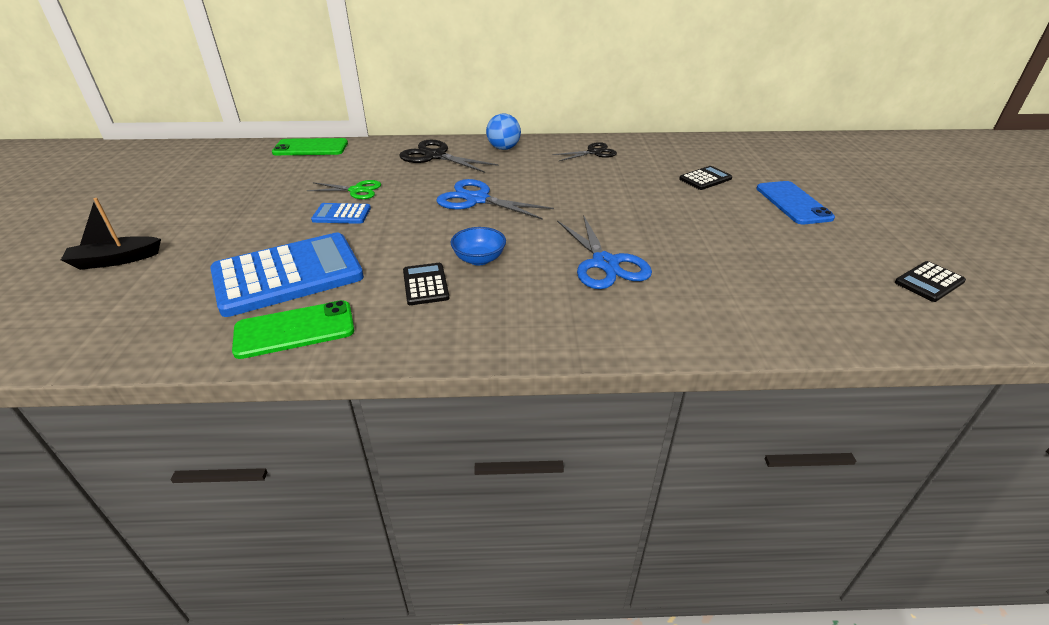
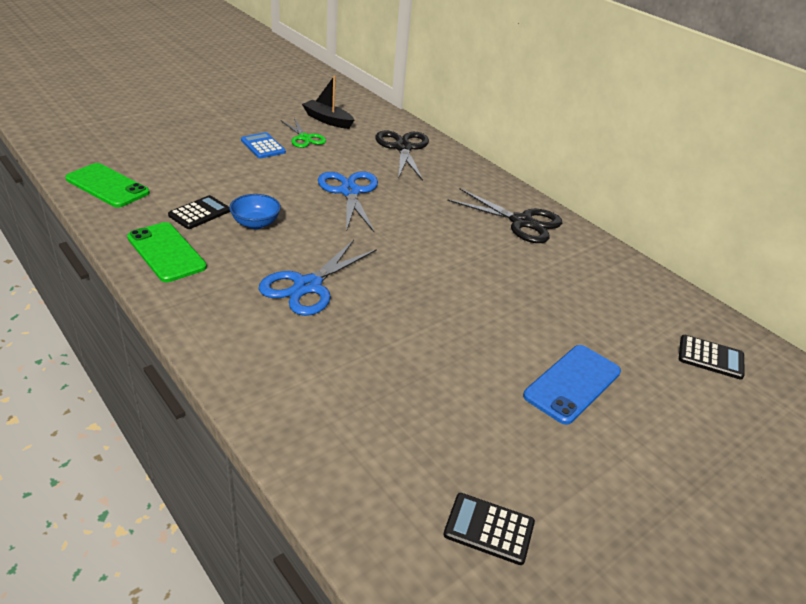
camera: 50 degrees right, 0 degrees up
(115, 260) = (134, 101): black boat -> black boat (327, 120)
(288, 275) = (166, 159): blue calculator -> none
(310, 148) = (349, 96): green phone -> green phone (166, 252)
(503, 148) = (462, 173): blue ball -> none
(594, 152) = (521, 222): black scissors -> black scissors, size x1.56
(705, 179) = (553, 306): black calculator -> black calculator (710, 357)

